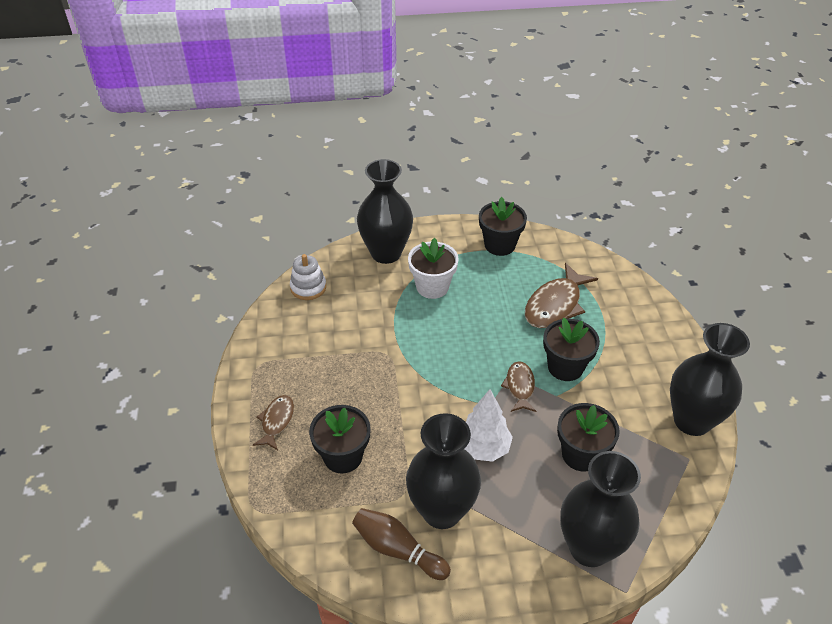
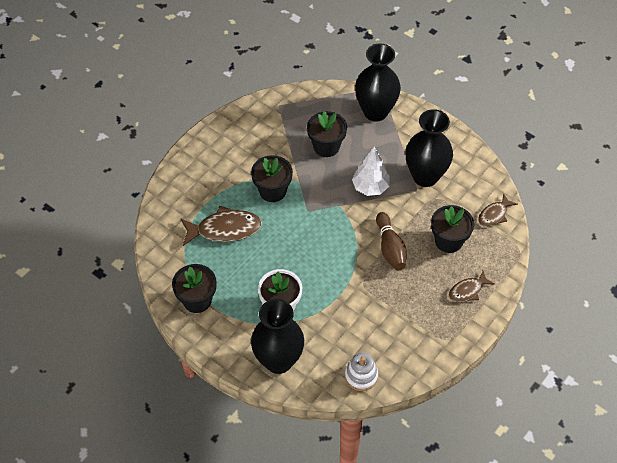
camera: 135 degrees left, 10 degrees up
(397, 550) = (464, 177): brown bowling pin -> brown bowling pin (390, 248)
(519, 387) = (311, 201): brown fish -> brown fish (494, 215)
(692, 421) = (250, 117): black vase -> none

